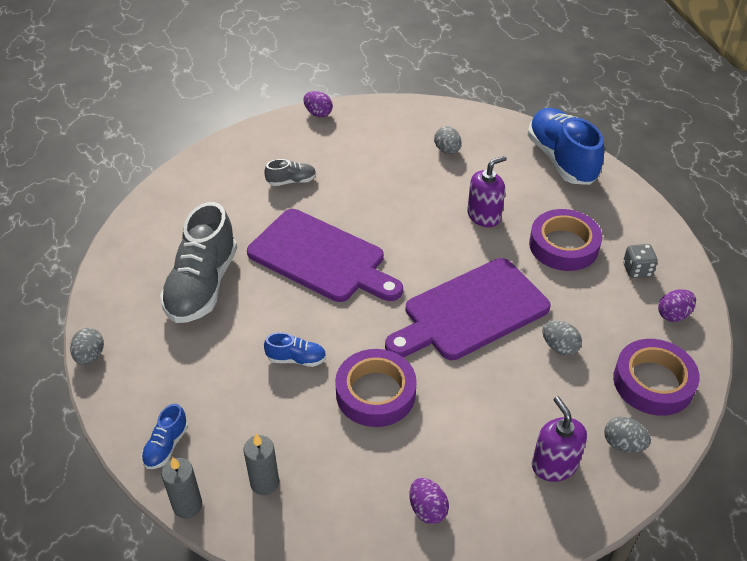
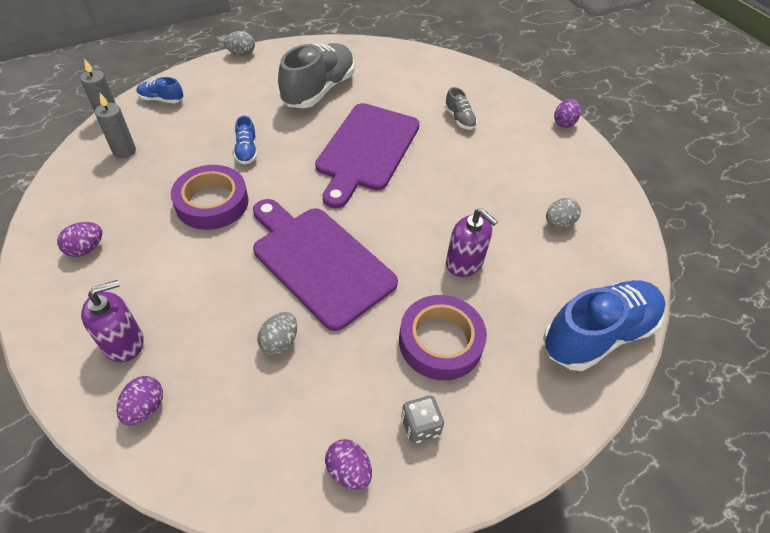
camera: 75 degrees right, 5 degrees up
(202, 285) = (319, 90): grey shoe -> grey shoe turned 120 degrees clockwise
(623, 444) = (145, 408): grey egg -> purple egg
(653, 382) = (234, 442): purple tape -> none

